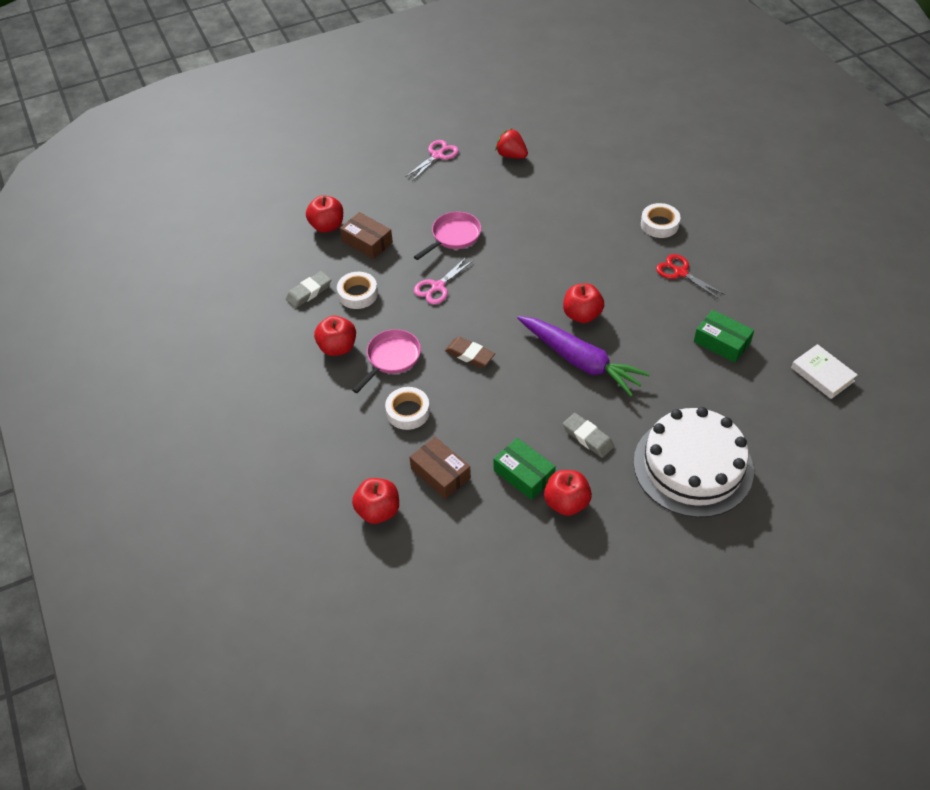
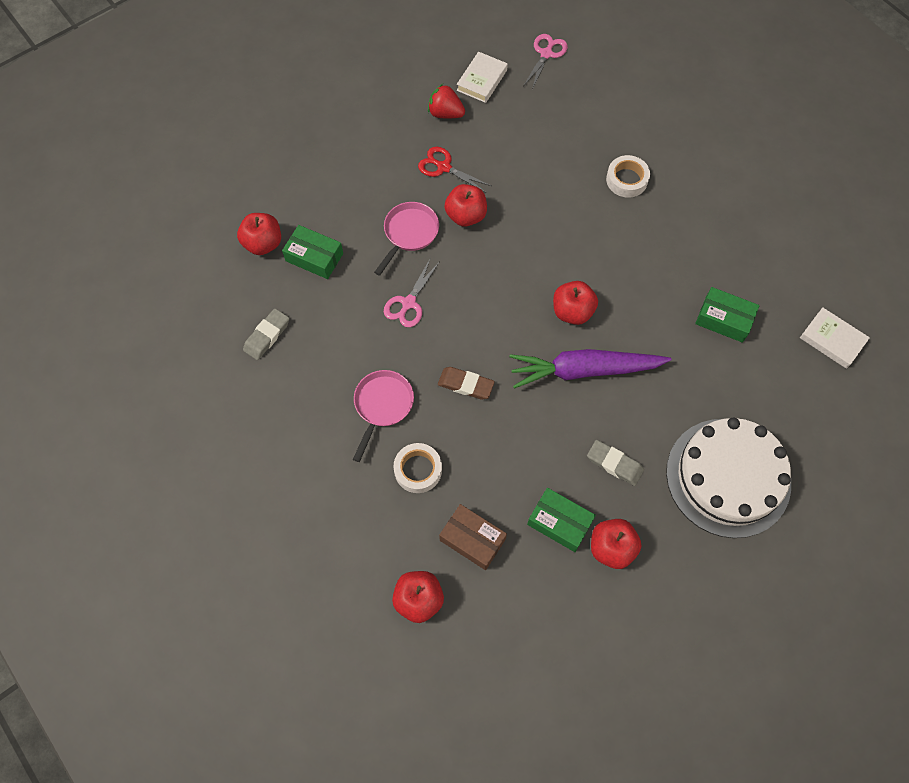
camera: 15 degrees left, 15 degrees up
(337, 347) = (319, 403): red apple -> red apple (466, 215)
(358, 294) = (322, 328): white tape -> none
(367, 242) = (314, 257): brown box -> green box
(437, 155) = (363, 127): pink scissors -> pink scissors (546, 54)
(550, 136) = (482, 80): none -> white book
(580, 361) = (584, 370): purple carrot -> purple carrot turned 150 degrees clockwise
(680, 272) = (662, 238): red scissors -> red scissors (443, 167)

